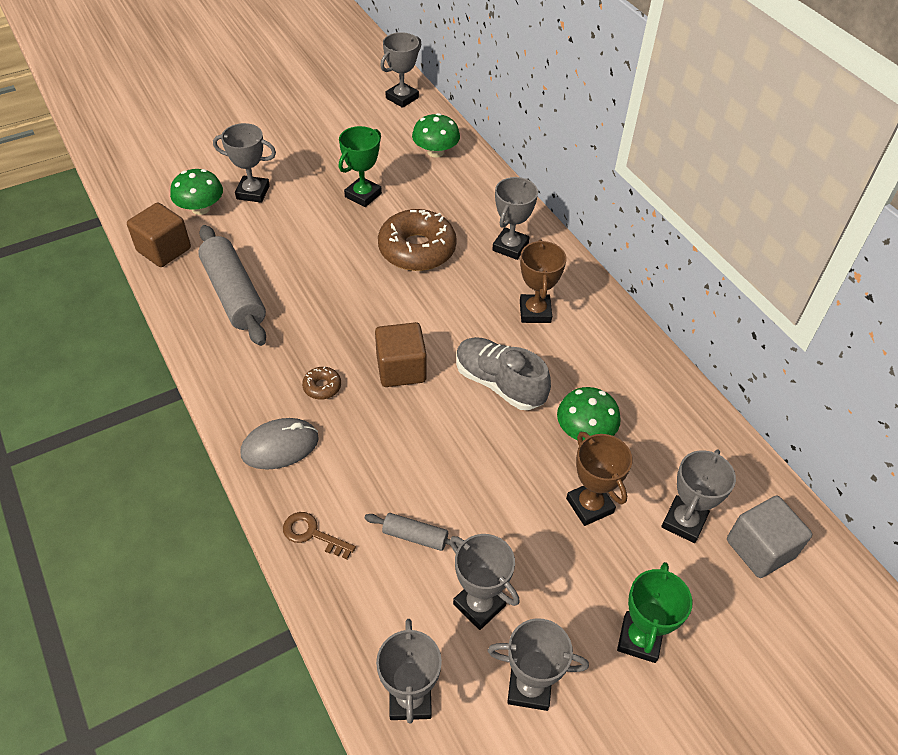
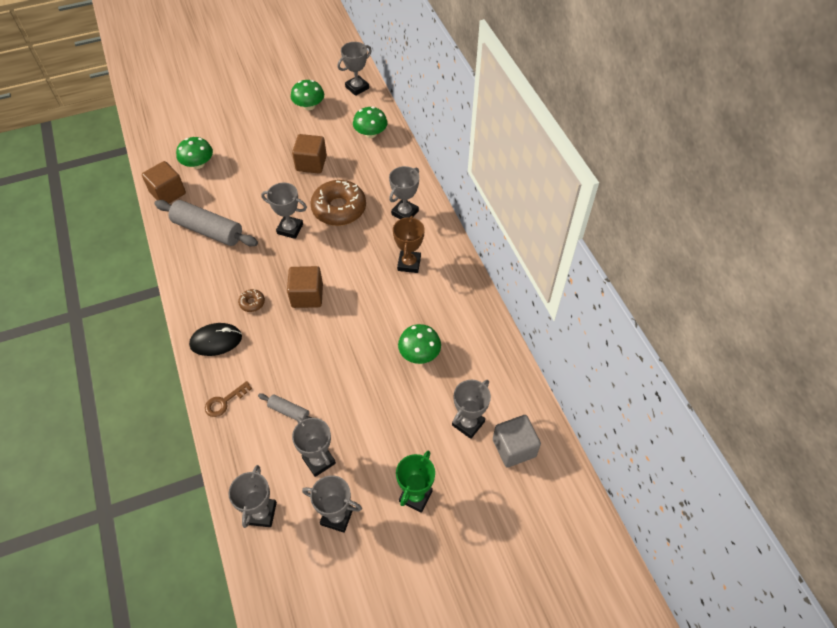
camera: 10 degrees right, 5 degrees up
(234, 294) = (208, 230): grey rolling pin -> grey rolling pin turned 45 degrees counterclockwise
(253, 192) = (236, 155): grey trophy -> grey trophy (290, 229)
(280, 446) = (216, 341): grey mouse -> black mouse
(312, 534) = (224, 402): brown key -> brown key turned 75 degrees counterclockwise
(342, 124) = (309, 106): none -> green mushroom
(363, 195) = (311, 163): green trophy -> brown cube
(499, 383) = (370, 313): grey shoe -> none
(589, 505) = (408, 405): brown trophy -> none

